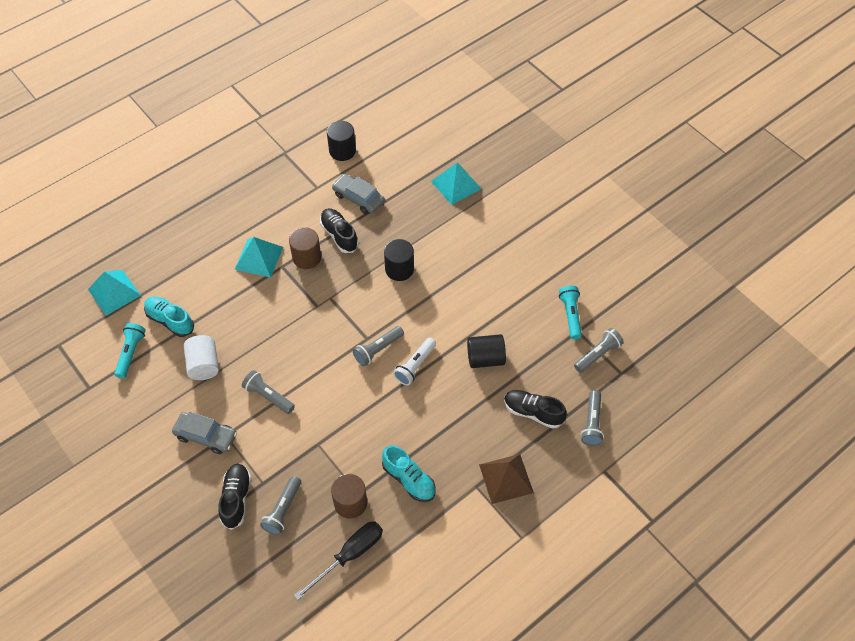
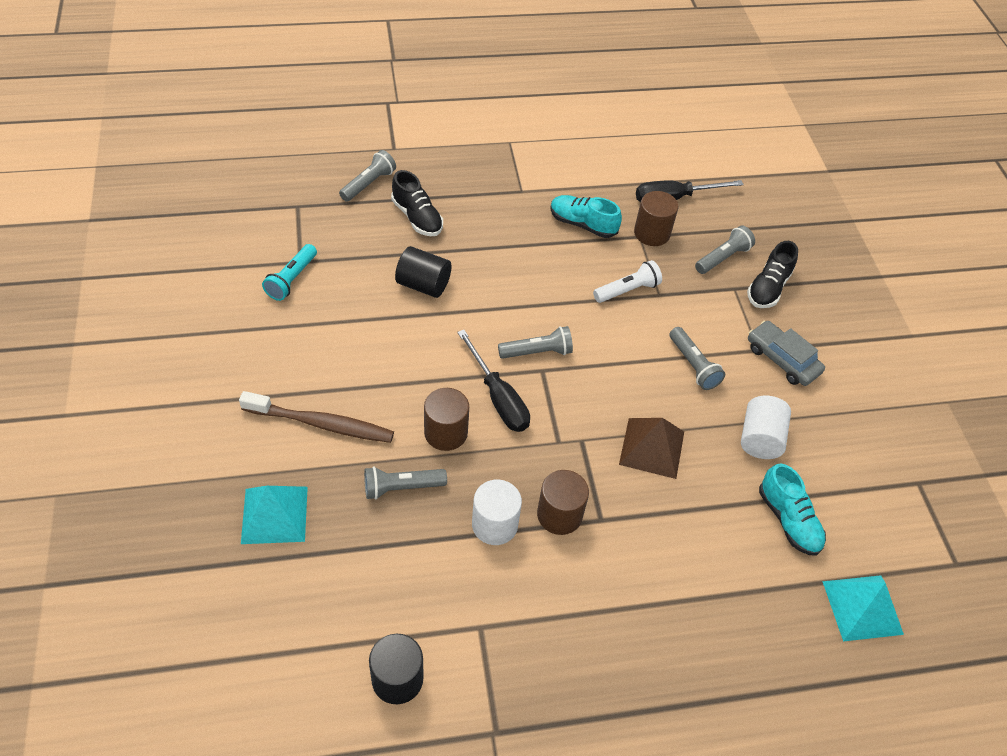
camera: 155 degrees left, 5 degrees down
(131, 353) = (854, 501): turquoise flashlight -> none
(259, 258) = (628, 550): turquoise pyramid -> none
(339, 235) = (494, 524): black shoe -> white cylinder
(358, 198) = (429, 571): grey car -> none
(383, 306) = (498, 397): none -> black screwdriver
(399, 269) = (446, 432): black cylinder -> brown cylinder
(409, 479) = (582, 224): turquoise shoe -> turquoise shoe turned 45 degrees counterclockwise
(415, 366) = (506, 315): white flashlight -> white flashlight (627, 290)
(472, 238) = (321, 424): none -> brown toothbrush
(506, 478) = (489, 184): brown pyramid -> brown pyramid (652, 448)
(597, 354) = (303, 231): grey flashlight -> grey flashlight (401, 487)

